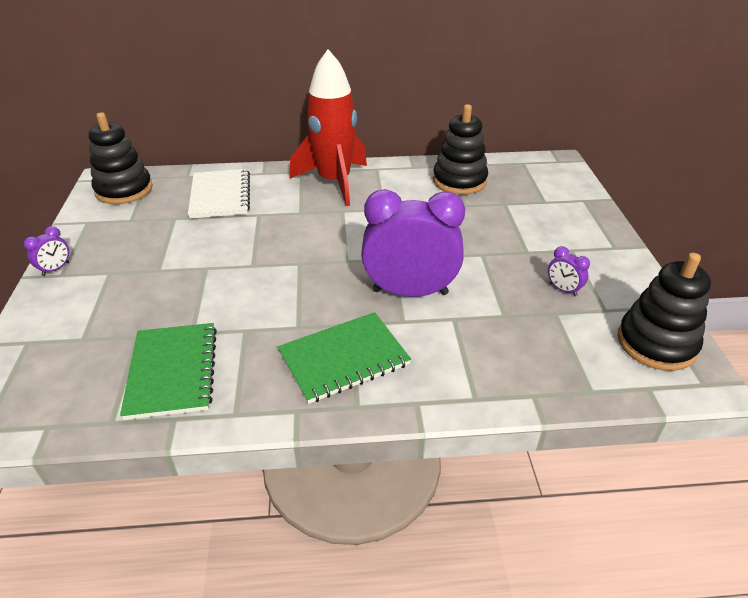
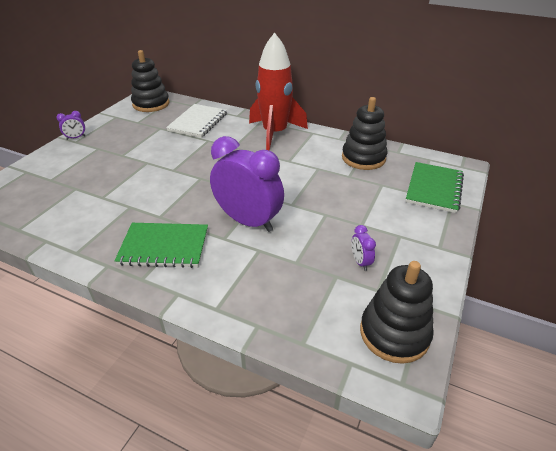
camera: 30 degrees right, 0 degrees up
(172, 372) = (71, 215): green notebook -> green notebook (434, 188)

